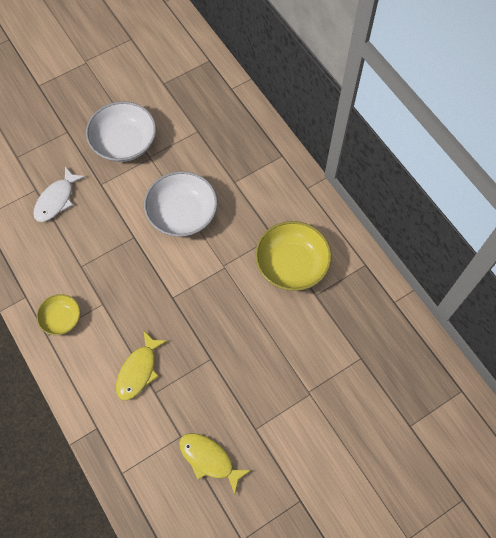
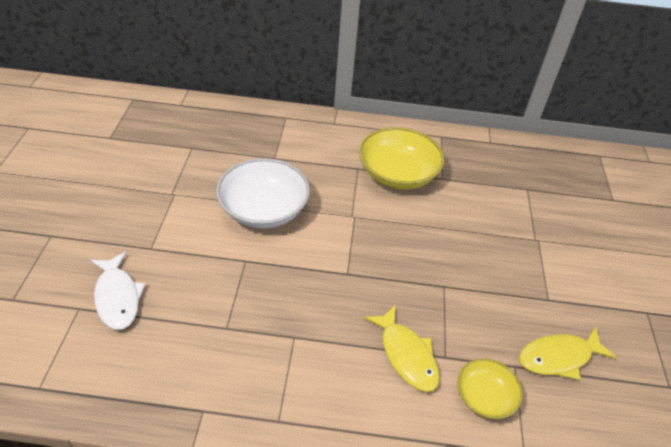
camera: 55 degrees left, 20 degrees down
(61, 318) = (272, 390): yellow bowl -> yellow bowl (484, 397)
(124, 142) = (130, 201): white bowl -> none

